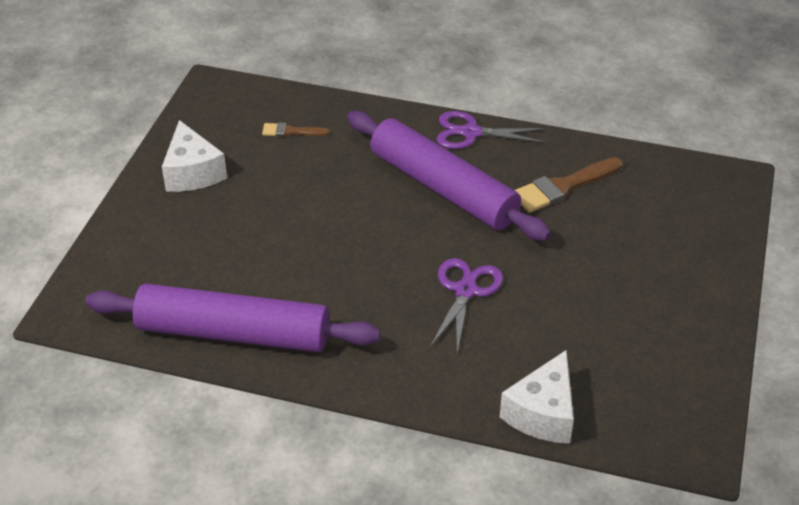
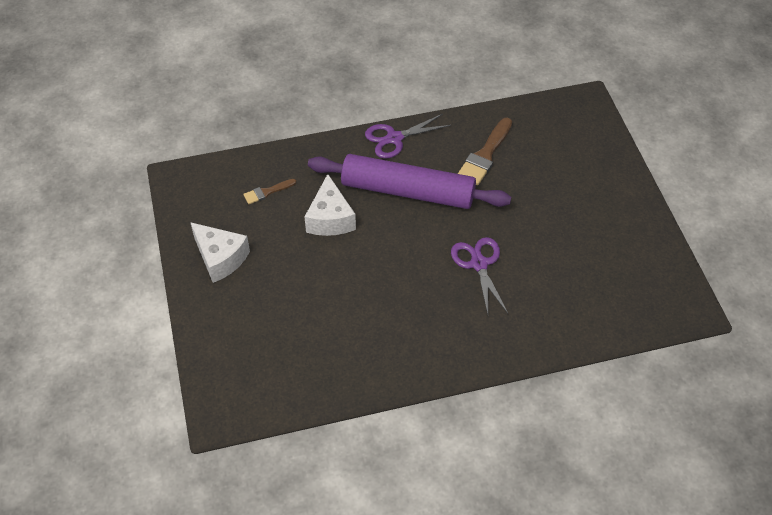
camera: 30 degrees left, 10 degrees up
(233, 333) = (350, 371): purple rolling pin -> none
(543, 413) = (588, 329): white cheese -> white cheese (330, 218)

